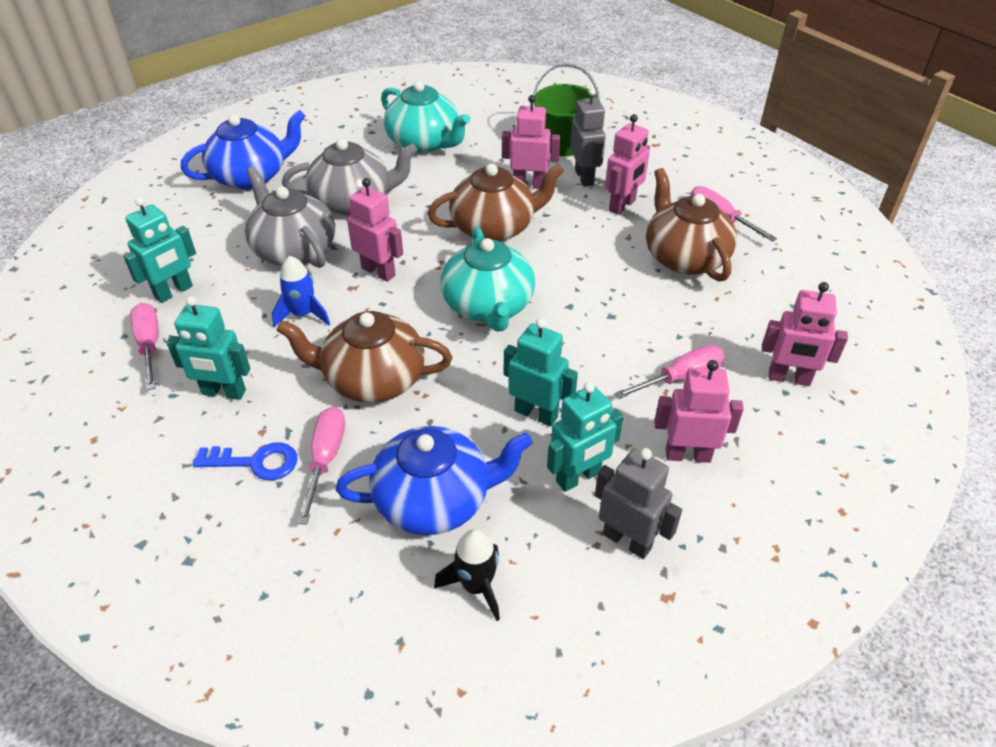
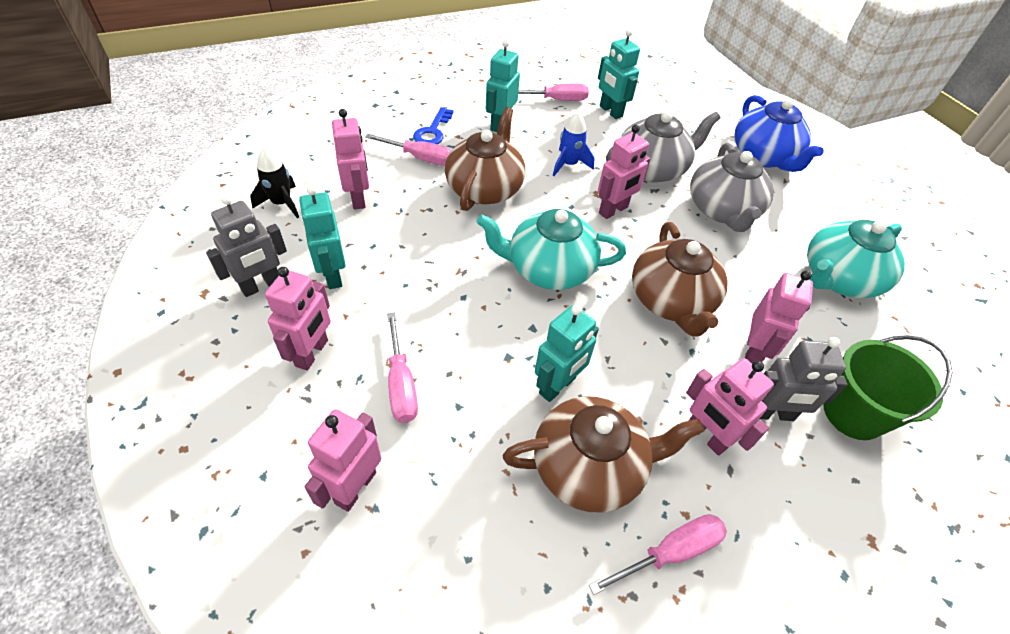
camera: 100 degrees right, 5 degrees up
(434, 500) = (358, 198): blue teapot -> pink robot
(536, 413) = (408, 268): turquoise robot -> turquoise robot (557, 386)

